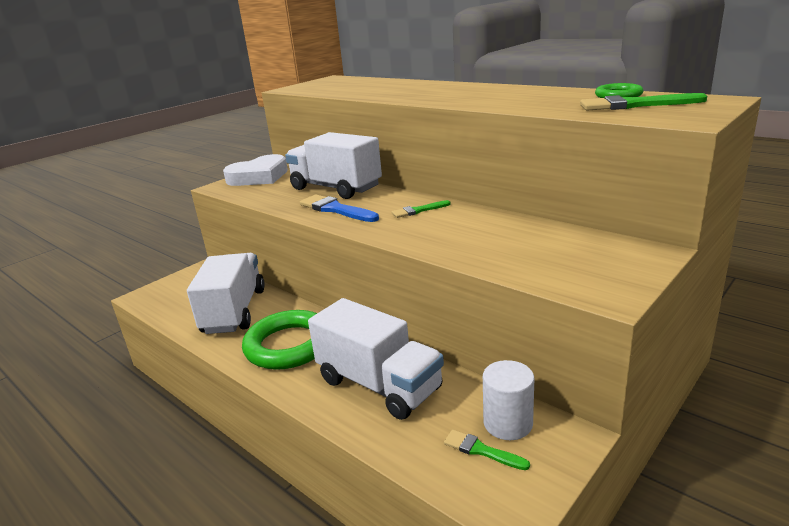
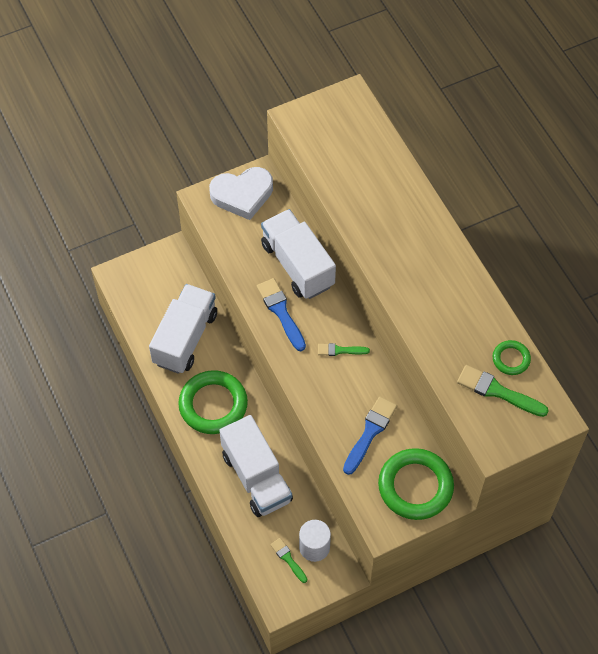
camera: 20 degrees right, 35 degrees up
(505, 240) = (370, 432): none -> blue brush
(605, 256) = (415, 486): none -> green ring

